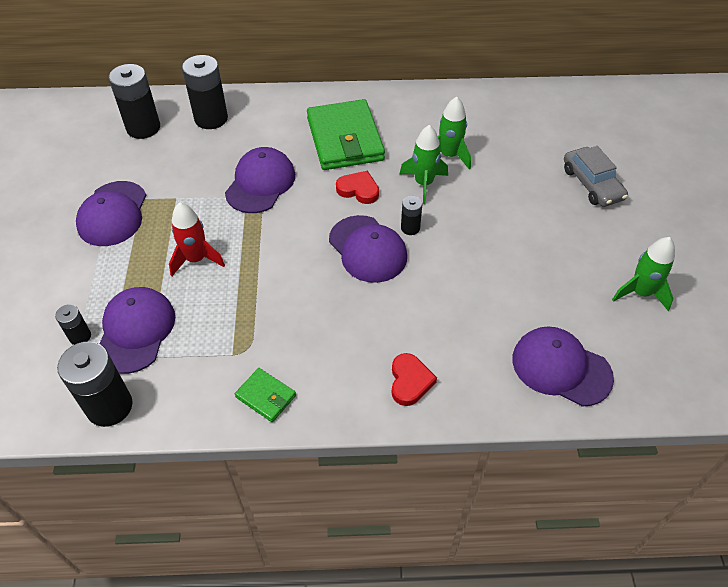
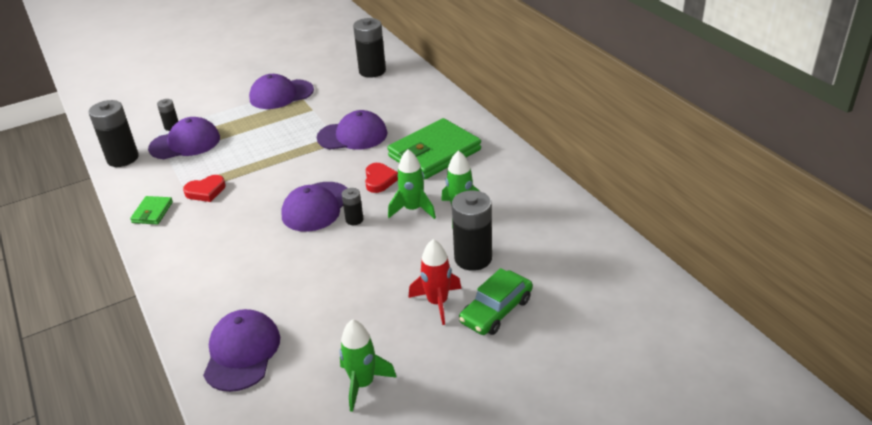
camera: 65 degrees right, 15 degrees down
(196, 259) = (259, 140): red rocket -> red rocket (437, 303)
(211, 118) = (405, 90): black battery -> black battery (473, 258)
(410, 381) = (192, 272): red heart -> red heart (206, 191)
(592, 184) = (496, 310): grey car -> green car

